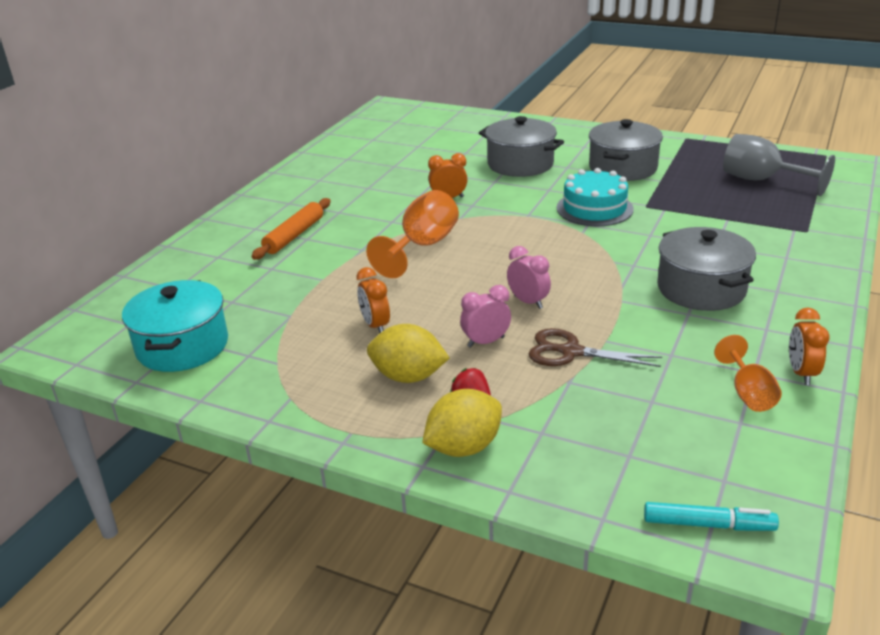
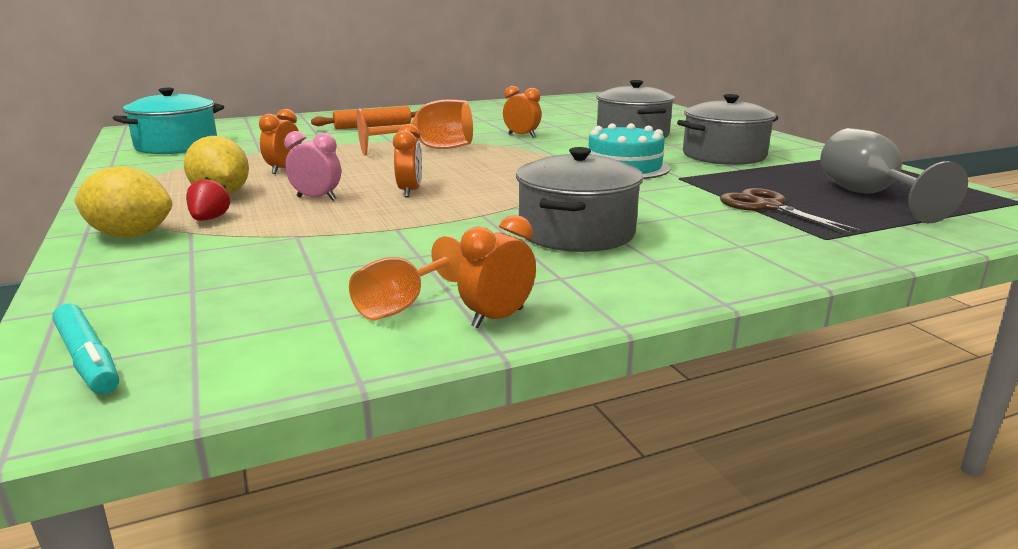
camera: 40 degrees right, 10 degrees down
(528, 302) = (410, 192): pink clock -> orange clock
(571, 352) = (351, 224): brown scissors -> brown scissors (768, 207)

